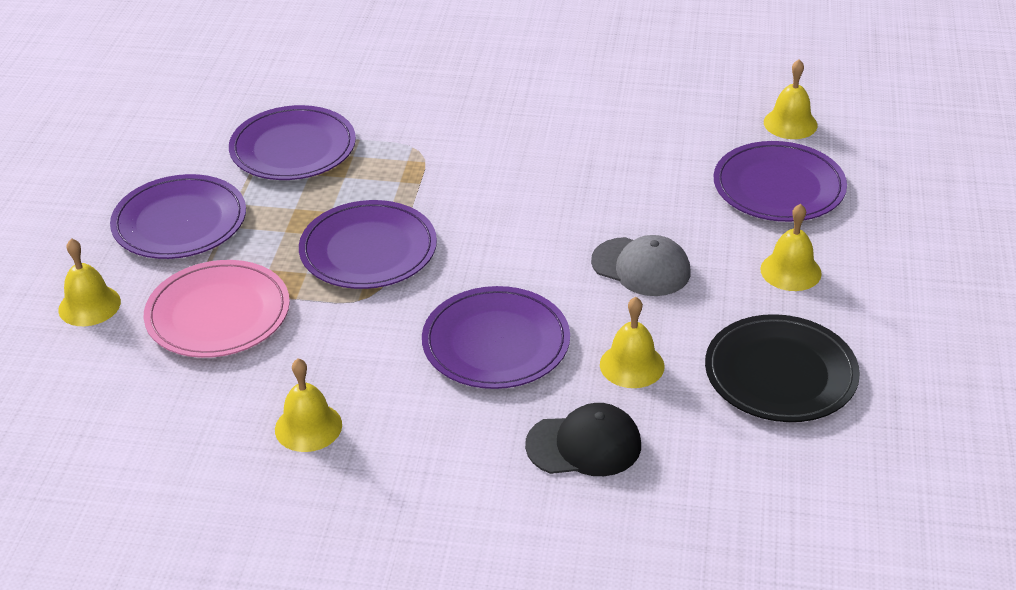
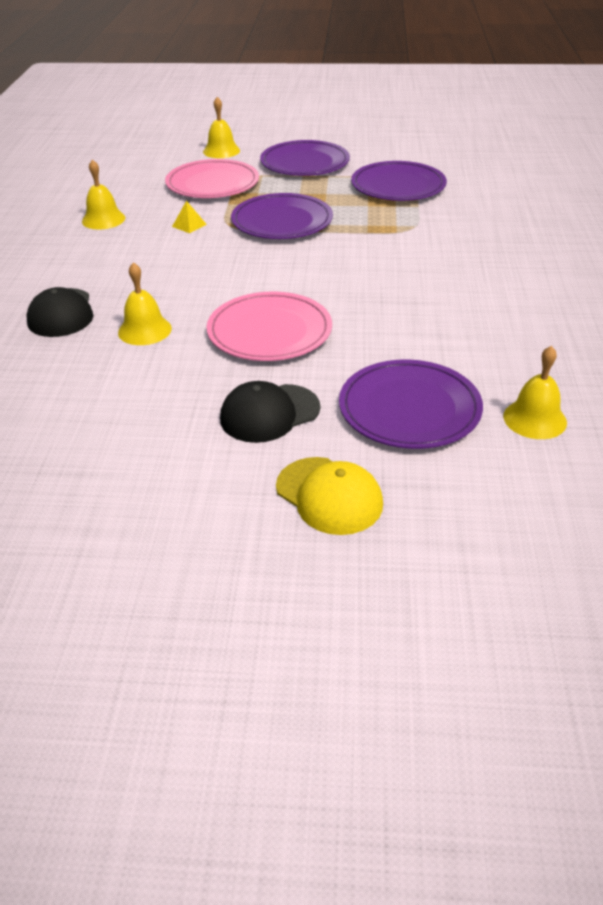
camera: 85 degrees right, 0 degrees up
(355, 335) = (189, 225): none -> yellow pyramid
(496, 342) = (177, 273): purple plate -> none
(641, 267) = (269, 331): grey cap -> pink plate
(780, 373) = (123, 404): black plate -> none
(790, 271) = (269, 413): yellow bell -> black cap
(903, 240) = (329, 496): none -> yellow cap

